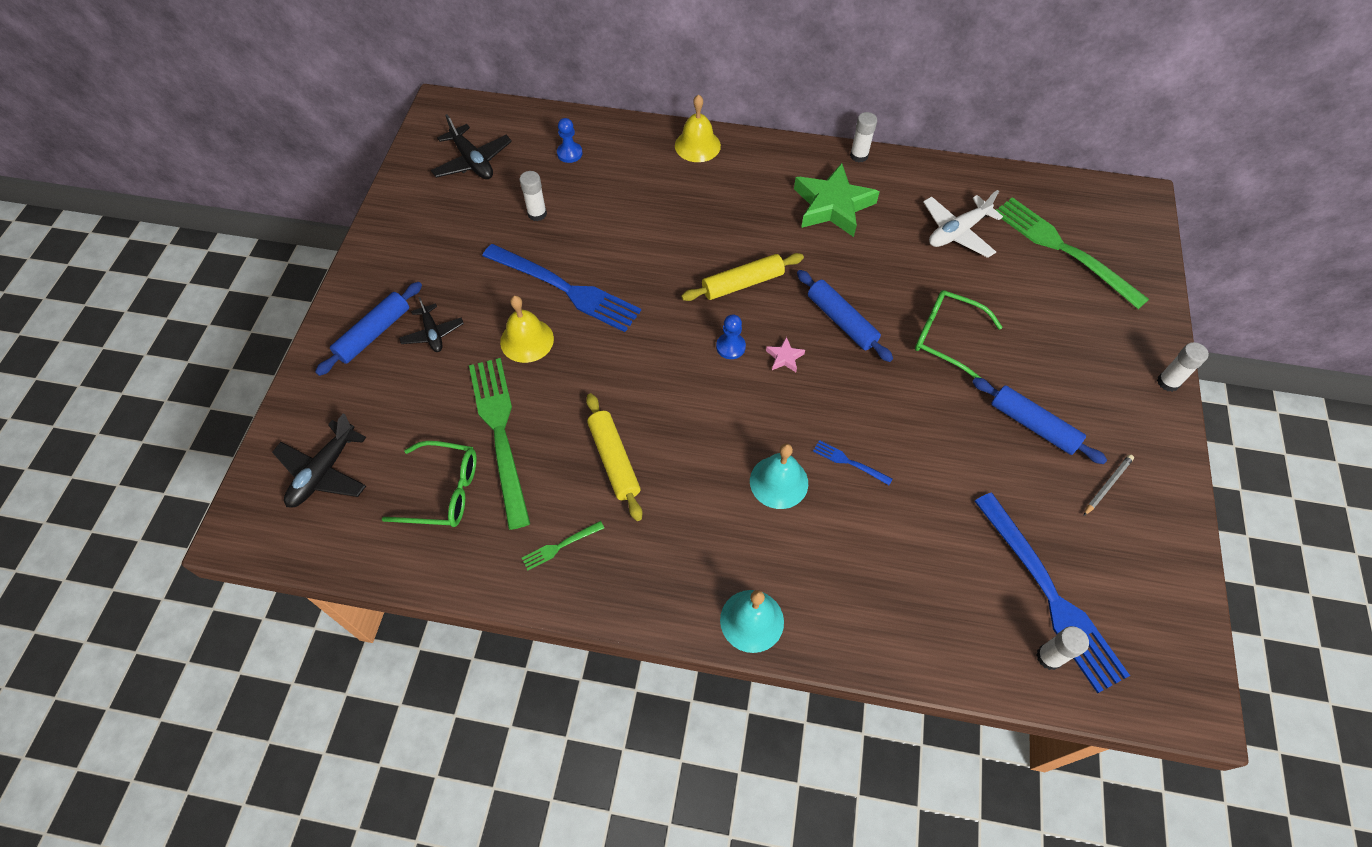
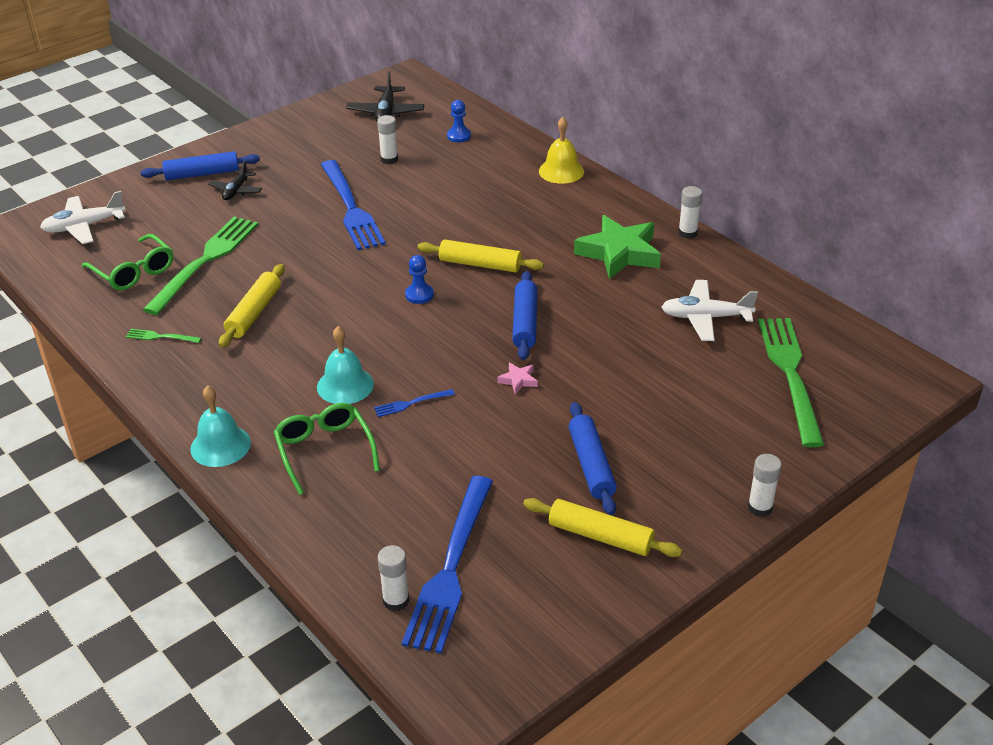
camera: 40 degrees right, 20 degrees down
(324, 472) = (84, 227): black plane -> white plane
(527, 340) = (288, 222): yellow bell -> none
(784, 357) = (450, 321): pink star -> pink star (518, 380)
(849, 462) = (411, 403): blue fork -> blue fork turned 90 degrees counterclockwise
(945, 337) = (597, 374): green glasses -> green glasses (324, 450)
(1107, 485) = (600, 536): grey pencil -> yellow rolling pin

